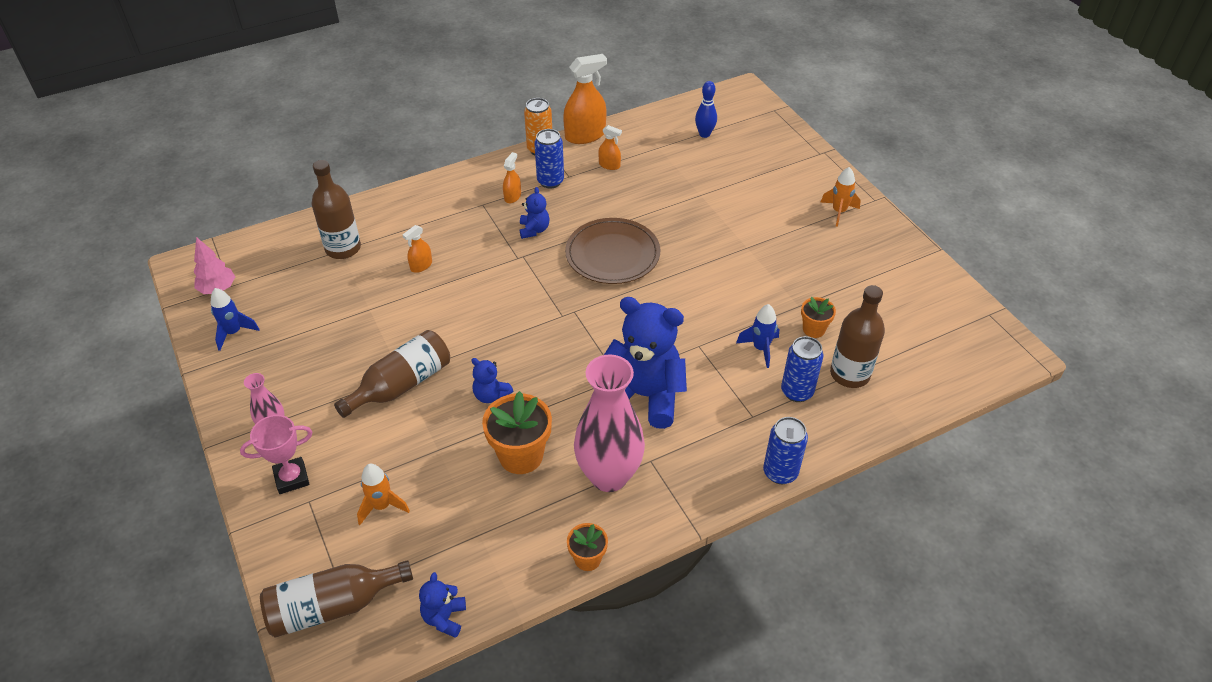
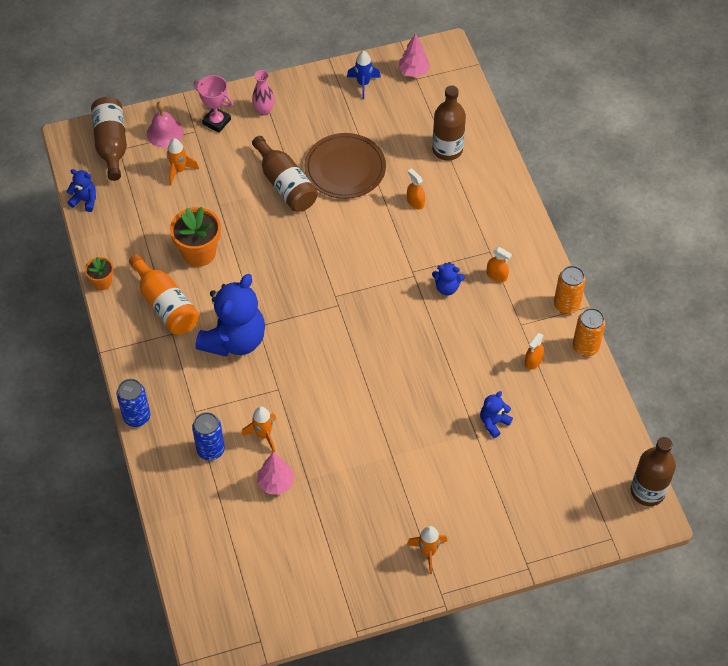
camera: 100 degrees right, 10 degrees up
(291, 478) = (216, 122): pink trophy -> pink trophy turned 45 degrees counterclockwise
(310, 538) = (165, 132): none -> pink bell
(491, 395) = (261, 239): blue teddy bear -> blue teddy bear (493, 423)
(550, 181) = (515, 308): blue can -> none
(585, 135) = (585, 347): orange spray bottle -> orange can
(609, 476) = (166, 305): pink vase -> orange bottle
(612, 254) = (403, 344): brown plate -> brown plate (345, 168)
(704, 134) = (574, 457): blue bowling pin -> none
(760, 349) = (263, 435): blue rocket -> orange rocket
(813, 329) = (276, 483): orange flower pot -> pink tree
(849, 374) = (219, 496): brown bottle -> brown bottle (647, 491)

